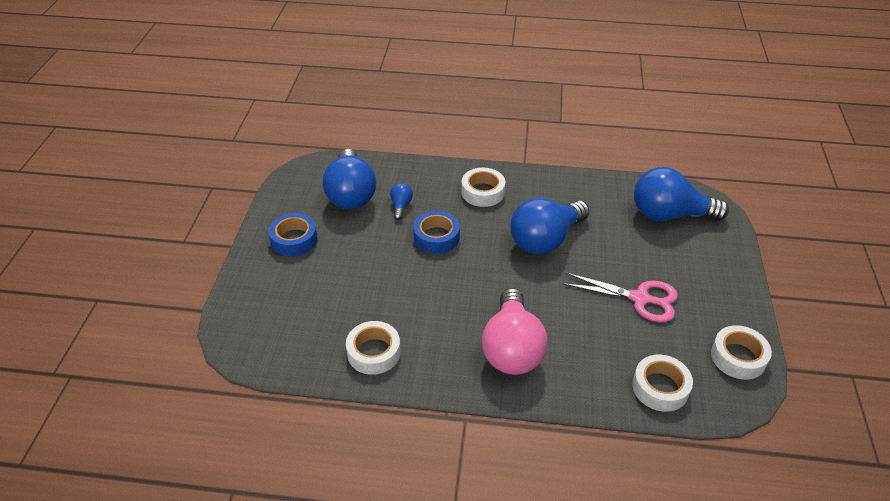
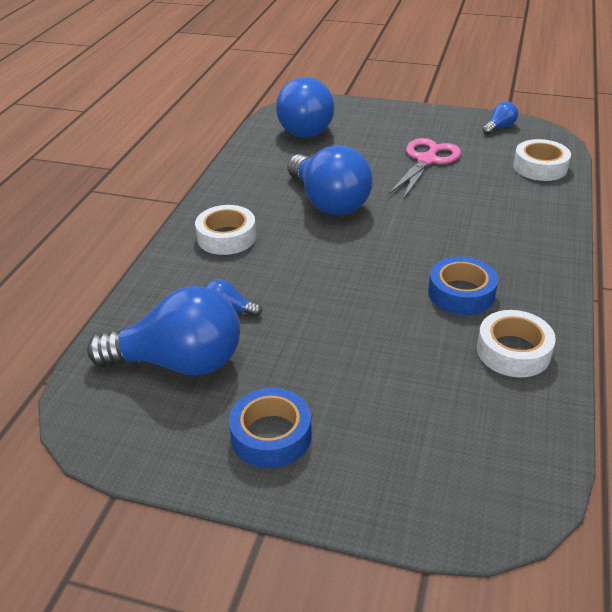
camera: 80 degrees left, 5 degrees down
(436, 237) = (304, 282): blue tape -> blue tape (461, 293)
(512, 348) = (498, 243): pink light bulb -> none
(738, 357) = (499, 127): white tape -> blue light bulb

